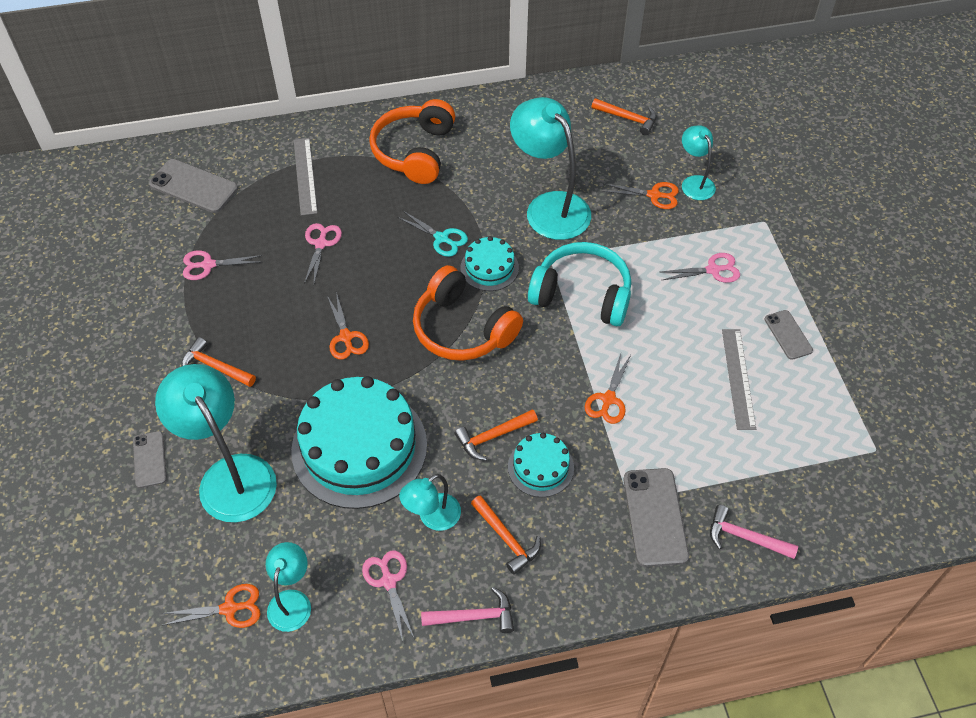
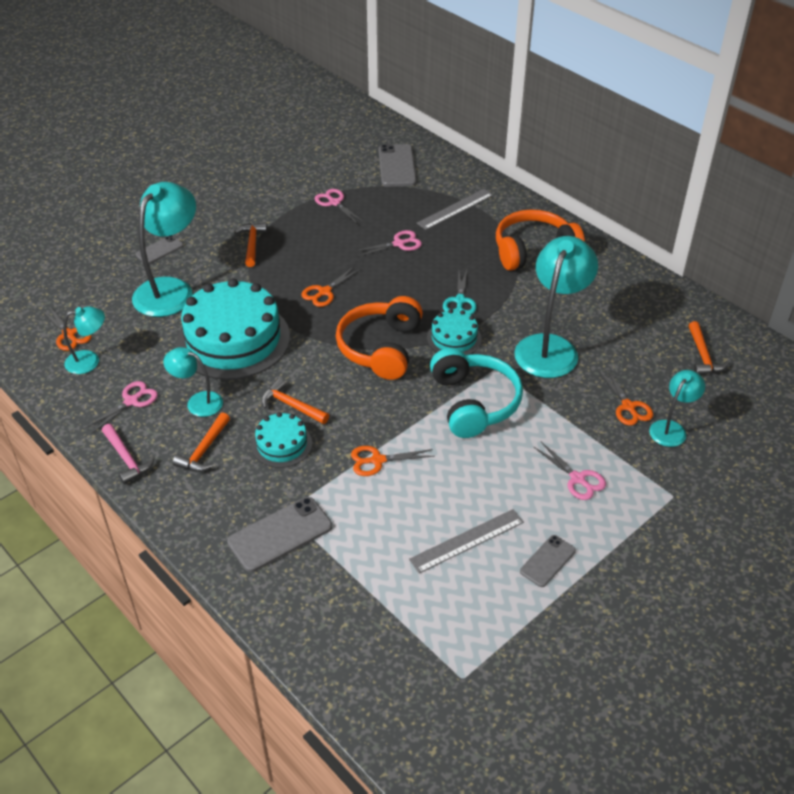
camera: 60 degrees right, 10 degrees down
(744, 537) = (298, 604): pink hammer -> none

